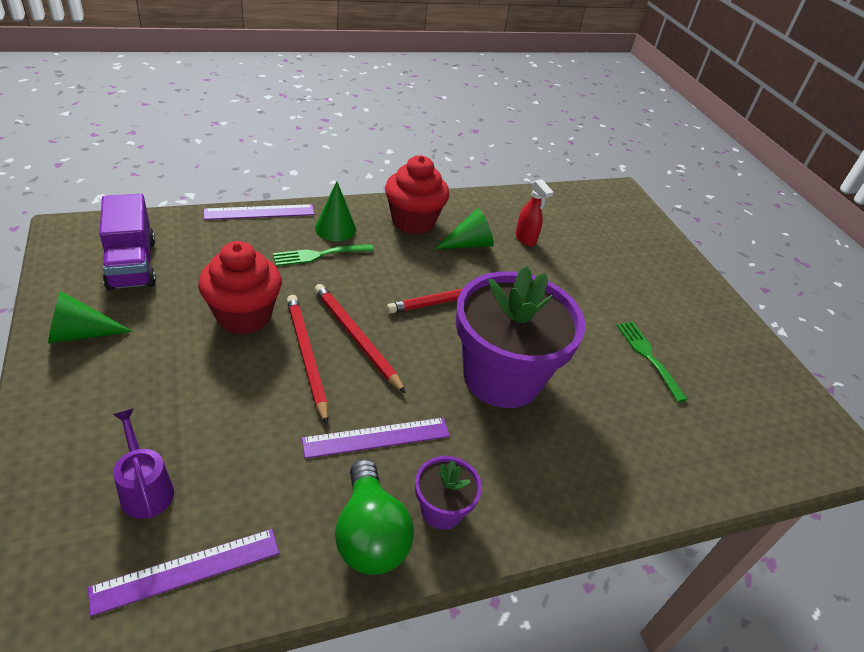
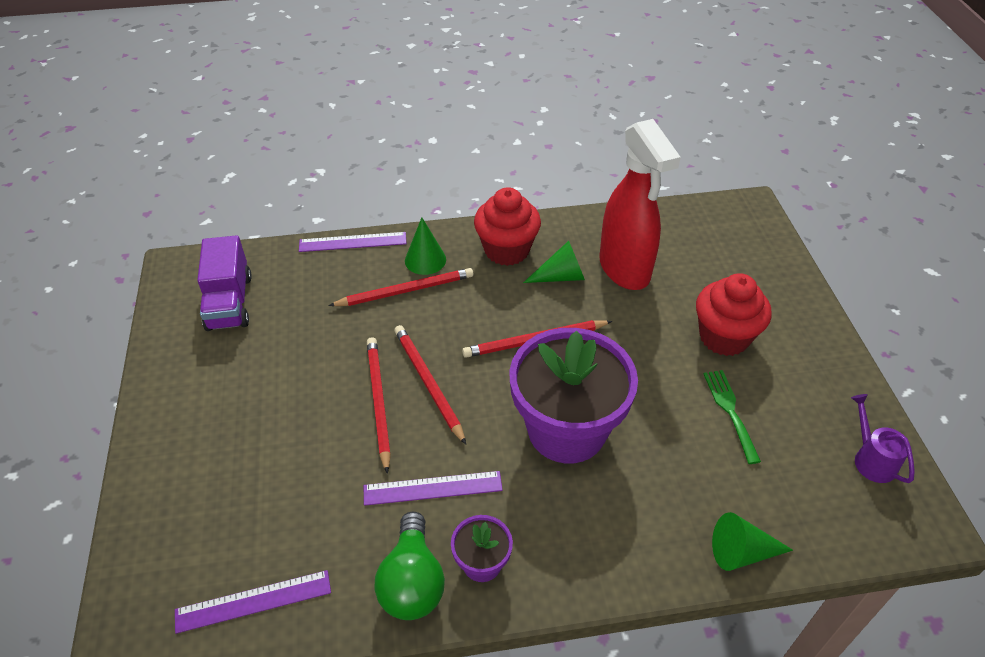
camera: 15 degrees right, 5 degrees up
(81, 334) = (181, 374): green cone -> green cone (742, 552)
(145, 488) = (225, 526): purple watering can -> purple watering can (871, 459)
(244, 316) = (325, 358): red cupcake -> red cupcake (724, 337)
(319, 255) = (405, 291): green fork -> red pencil
(525, 239) = (624, 269): red spray bottle -> red spray bottle, size x2.38

